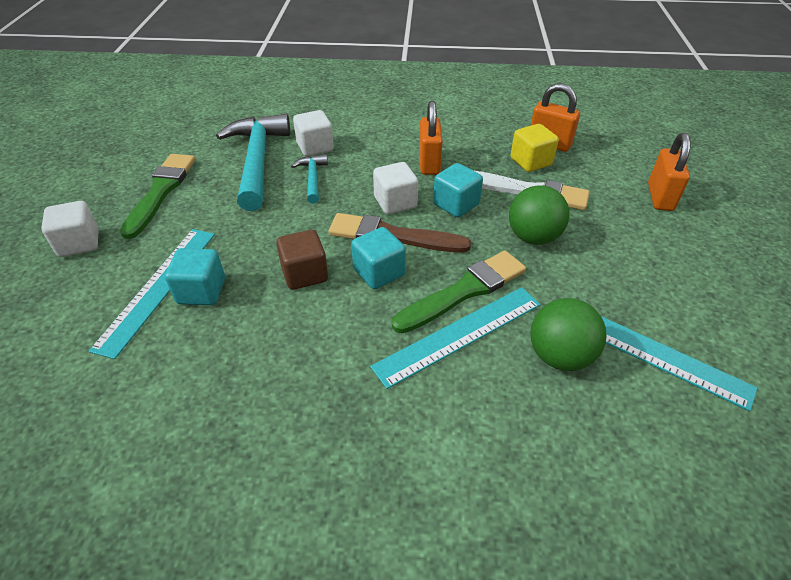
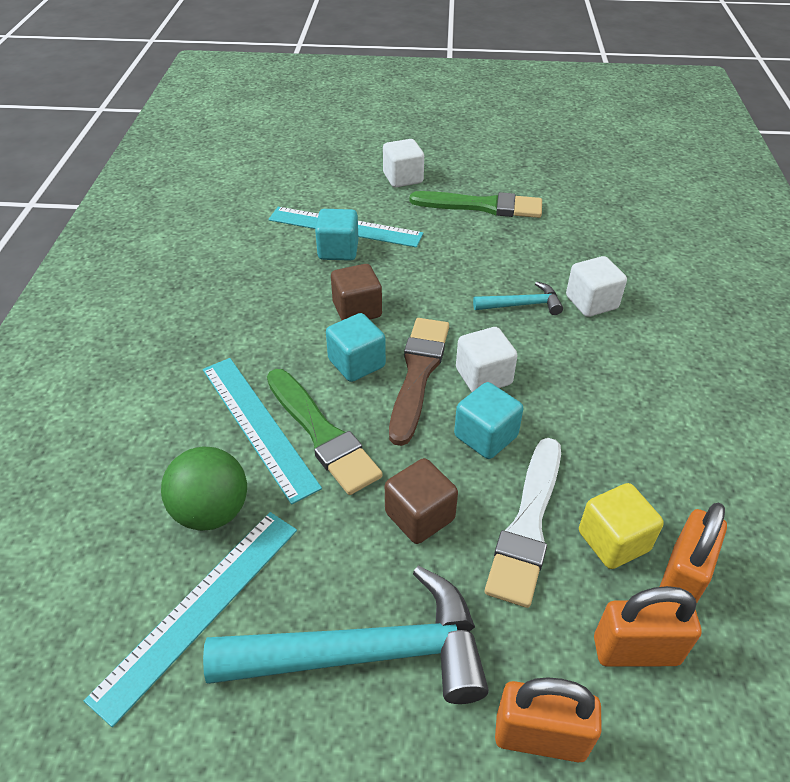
camera: 90 degrees right, 0 degrees up
(257, 161) = (549, 260): turquoise hammer -> turquoise hammer (366, 654)
(429, 163) = (579, 412): orange padlock -> orange padlock (635, 650)
(533, 237) = (419, 516): green ball -> brown cube

